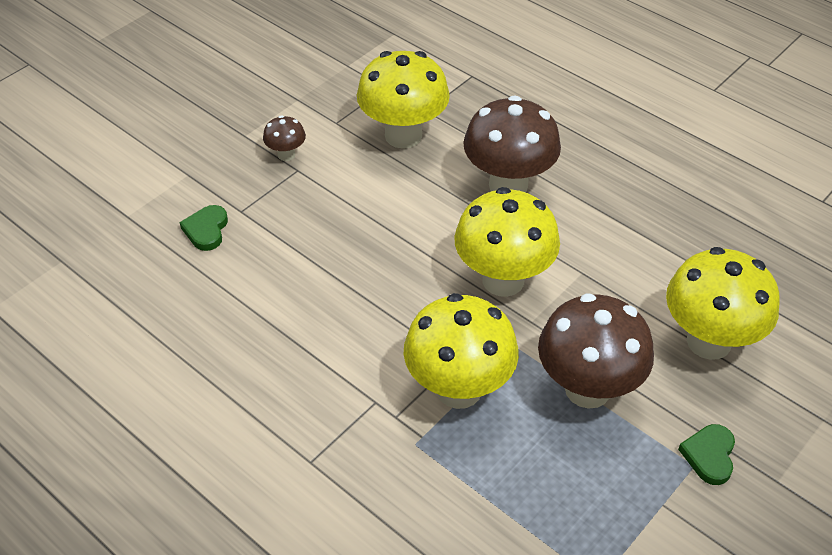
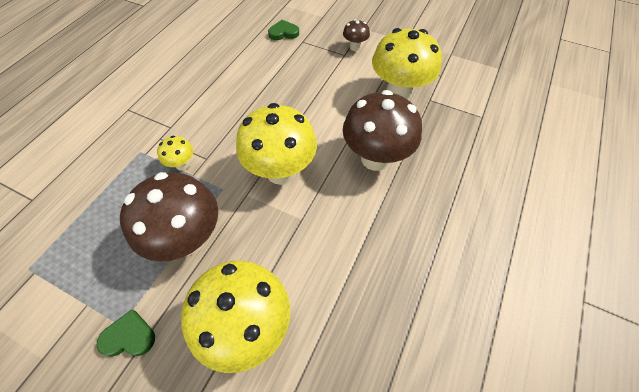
camera: 75 degrees right, 10 degrees up
(459, 389) = (182, 164): yellow mushroom -> yellow mushroom, size x0.46

